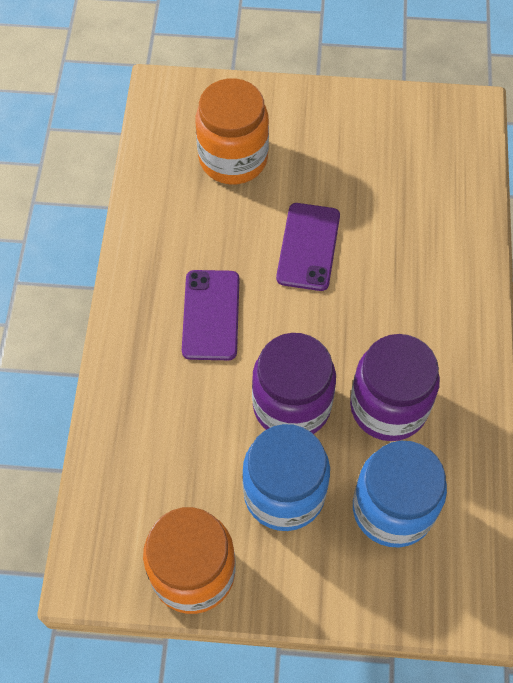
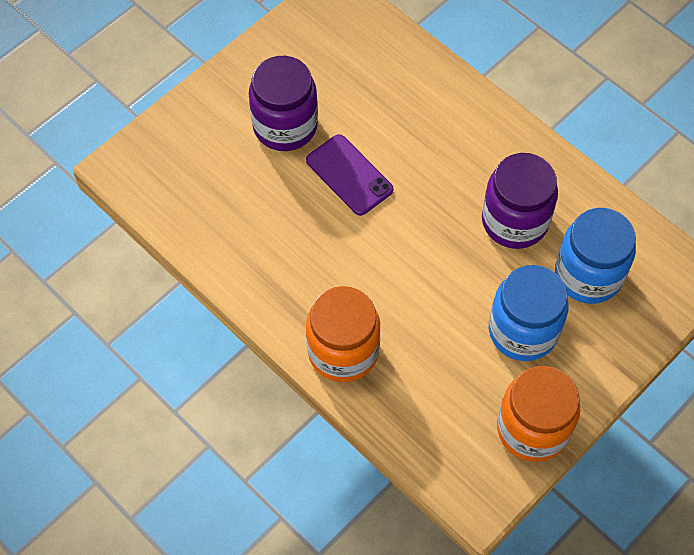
camera: 50 degrees left, 0 degrees up
(211, 315) = (346, 276): purple phone -> none
(233, 158) = (229, 166): orange jar -> orange jar (343, 351)
(291, 405) = (462, 278): purple jar -> purple jar (285, 126)

